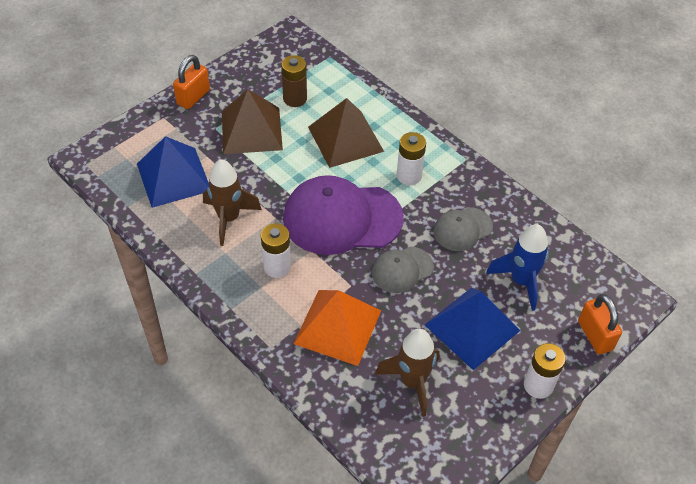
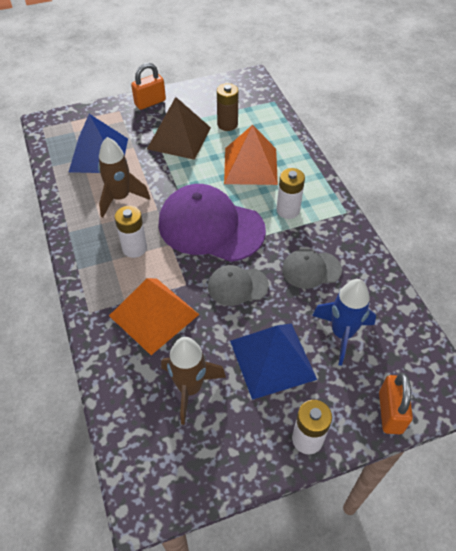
camera: 25 degrees right, 0 degrees up
(345, 139) = (250, 165): brown pyramid -> orange pyramid

